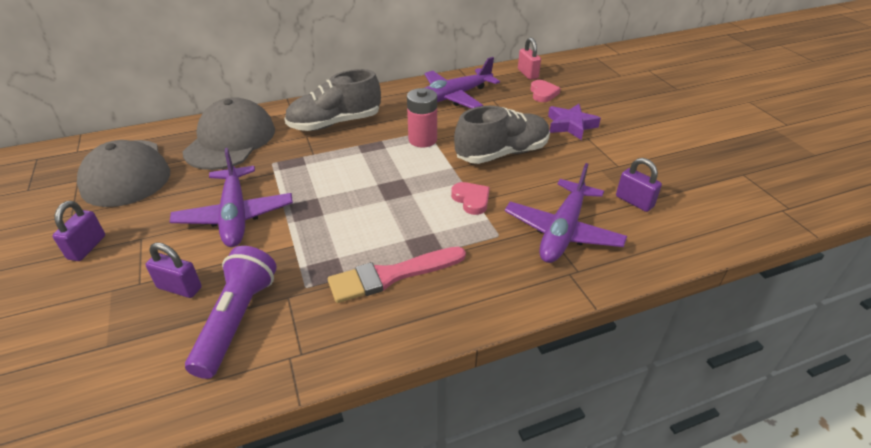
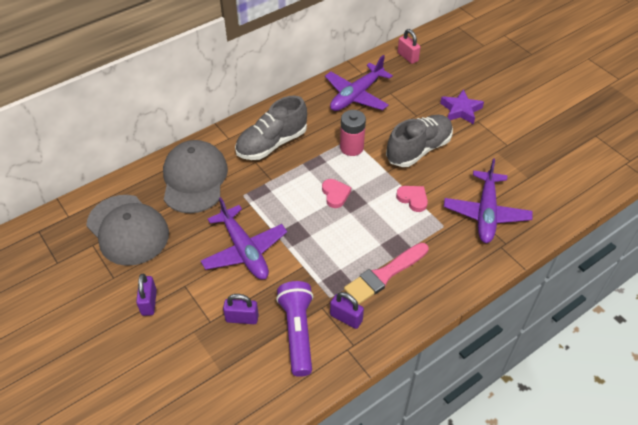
camera: 15 degrees left, 10 degrees up
(543, 93) = (428, 78): pink heart -> pink heart (335, 194)
(634, 201) = (527, 176): purple padlock -> purple padlock (346, 318)

